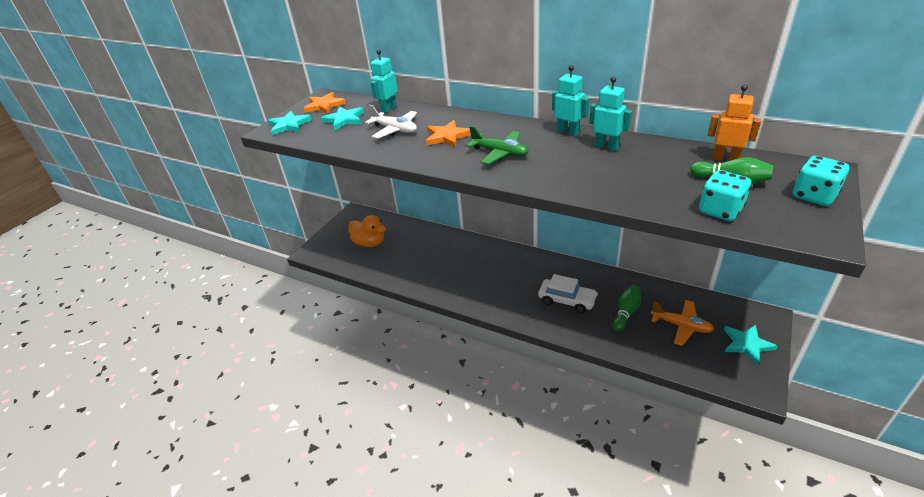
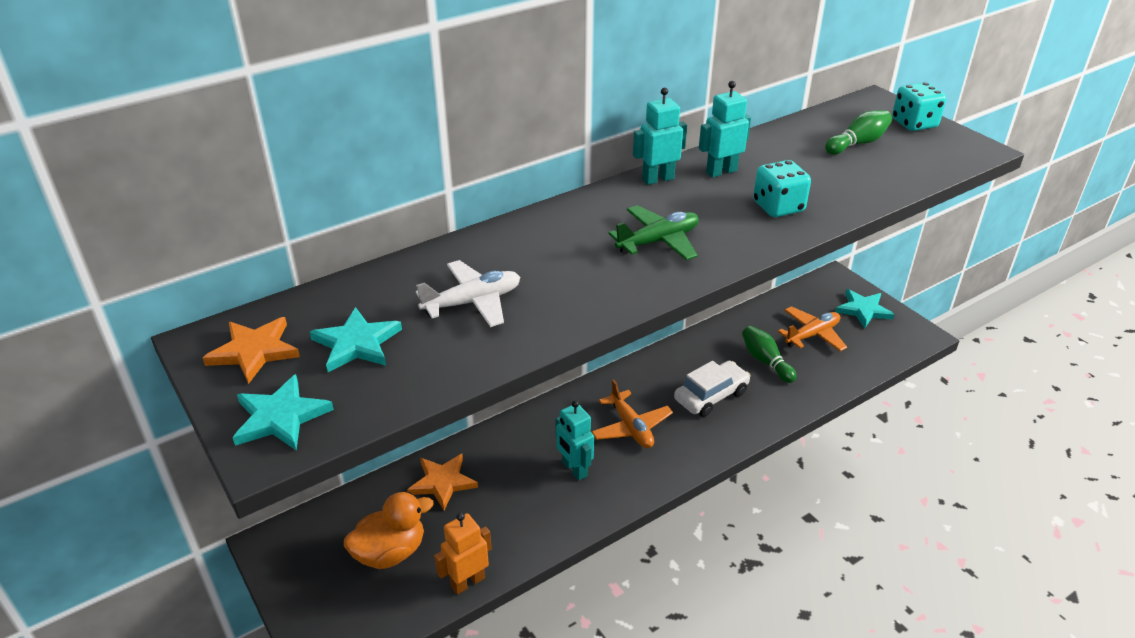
camera: 65 degrees left, 0 degrees up
(388, 109) = (382, 286): turquoise robot -> turquoise robot (574, 469)
(447, 136) = (558, 264): orange star -> orange star (442, 482)
(509, 279) = (631, 427): none -> orange plane
(720, 211) = (905, 171): turquoise dice -> turquoise dice (778, 207)
(725, 159) = (814, 128): orange robot -> orange robot (467, 582)

